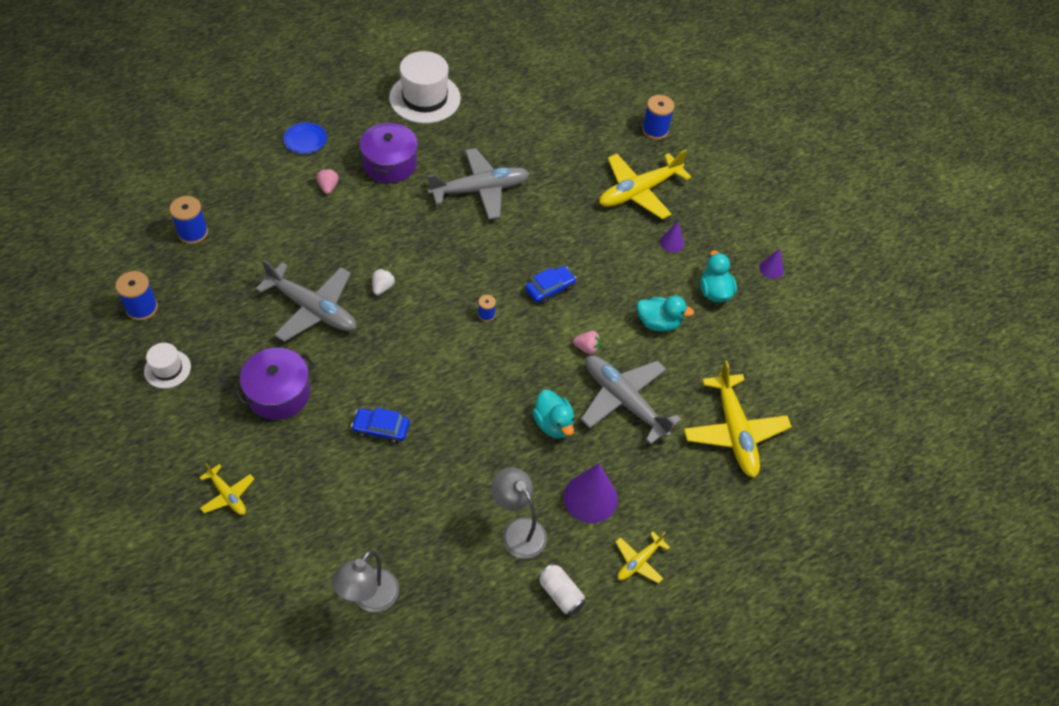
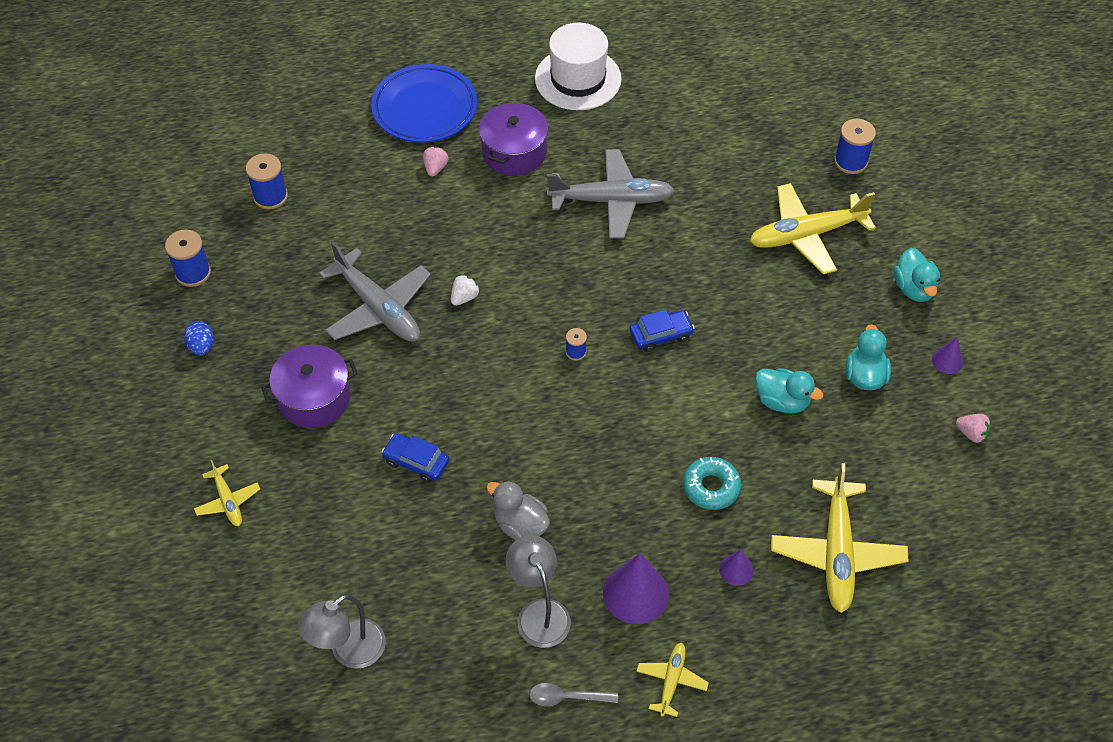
camera: 20 degrees right, 0 degrees up
(167, 369) = (202, 346): white hat -> blue egg
(305, 140) = (425, 108): blue plate -> blue plate, size x2.08
(482, 462) = (520, 524): none -> grey duck
(553, 424) = (617, 497): turquoise duck -> turquoise duck (914, 288)
(560, 594) = (567, 697): white can -> grey spoon
(587, 348) = (685, 415): pink strawberry -> pink strawberry (971, 434)
(624, 401) = (711, 487): grey plane -> turquoise donut
(639, 561) = (671, 681): yellow plane -> yellow plane turned 135 degrees clockwise
(672, 242) = (829, 305): purple cone -> purple cone (736, 570)

